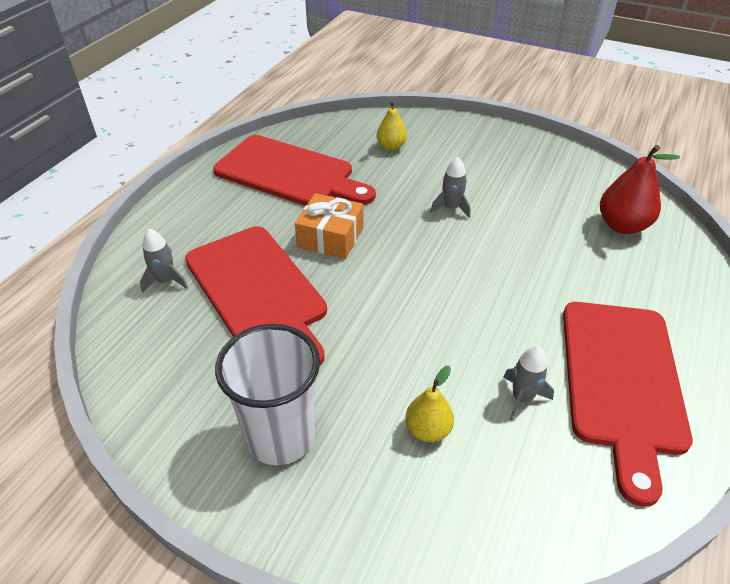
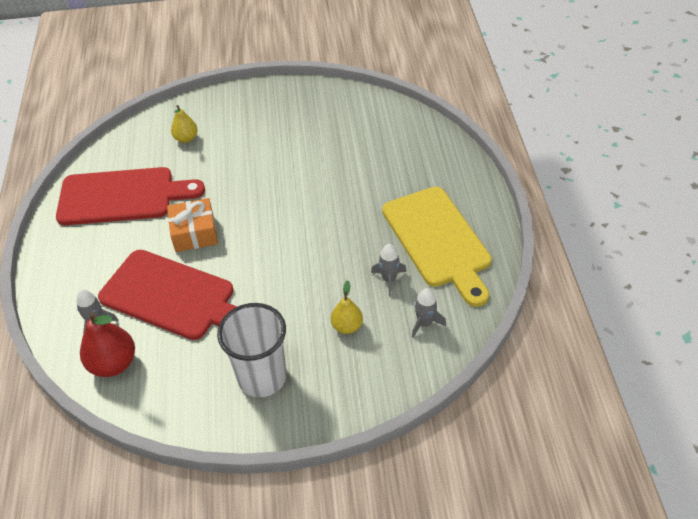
camera: 30 degrees left, 5 degrees up
(451, 208) = (265, 170): grey rocket -> grey rocket (425, 323)
(621, 381) = (438, 241): red cutting board -> yellow cutting board
(622, 225) = (386, 133): red pear -> red pear (113, 364)

